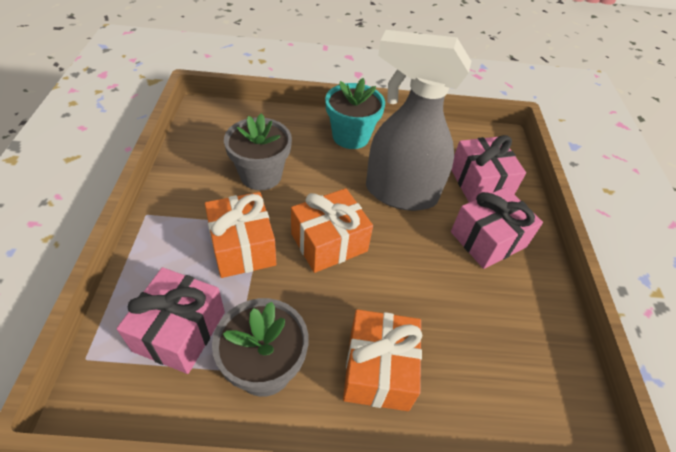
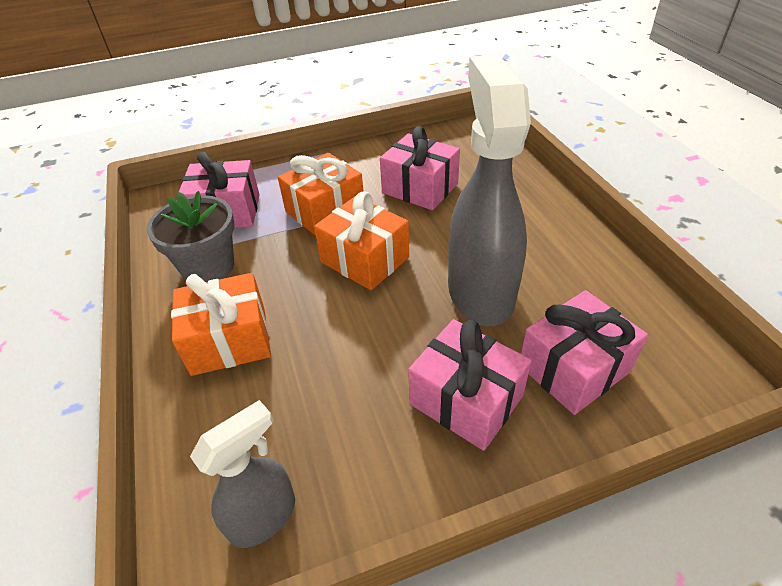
camera: 75 degrees right, 5 degrees down
(261, 175) = (420, 188): grey flower pot -> pink gift
(351, 136) = (539, 225): turquoise flower pot -> none
(552, 382) = (264, 516): none -> grey spray bottle

